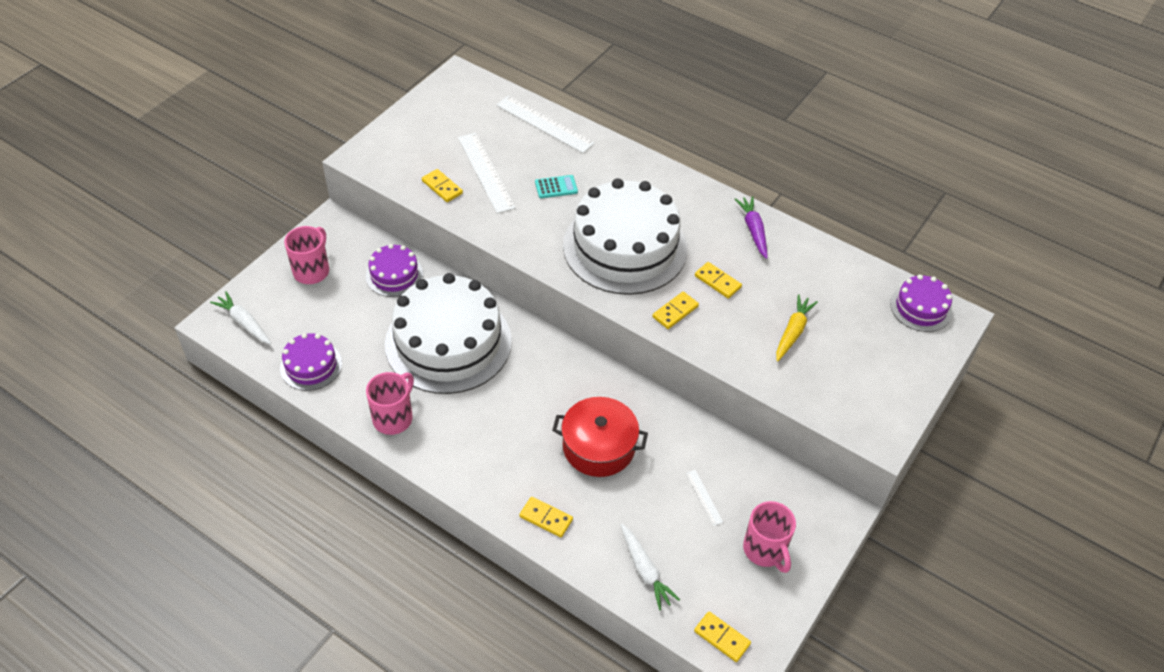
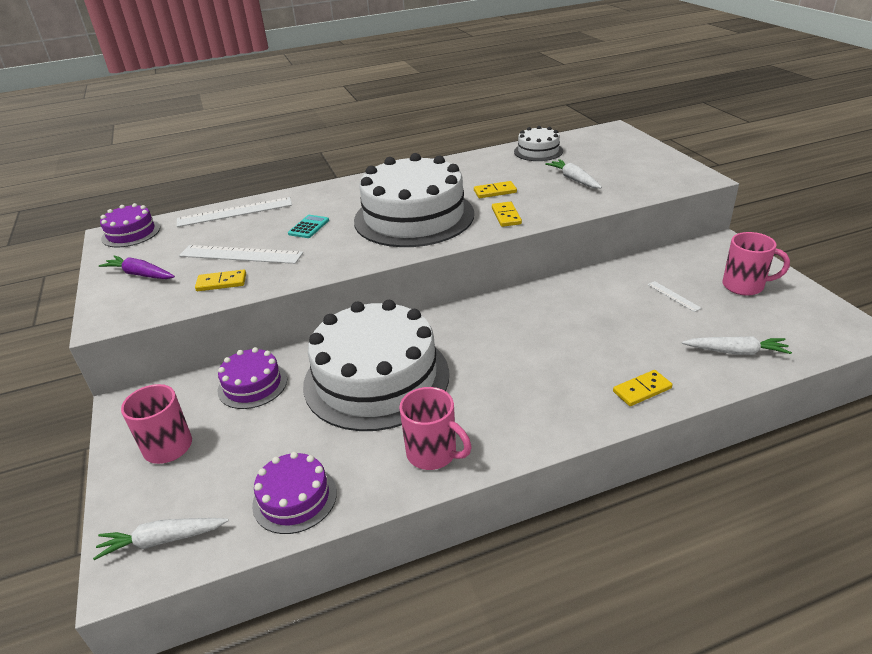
camera: 50 degrees left, 15 degrees down
(393, 418) = (433, 453): pink mug -> pink mug turned 150 degrees clockwise
(598, 447) = (580, 331): red pot -> none
(704, 497) = (673, 296): white ruler -> white ruler turned 45 degrees clockwise
(722, 637) = (828, 335): yellow domino -> none
(753, 230) = (462, 166): purple carrot -> purple carrot (140, 274)
(793, 332) = (574, 179): yellow carrot -> white carrot
(838, 275) = (538, 151): none -> white cake
(921, 308) = (594, 136): purple cake -> purple cake (131, 233)

